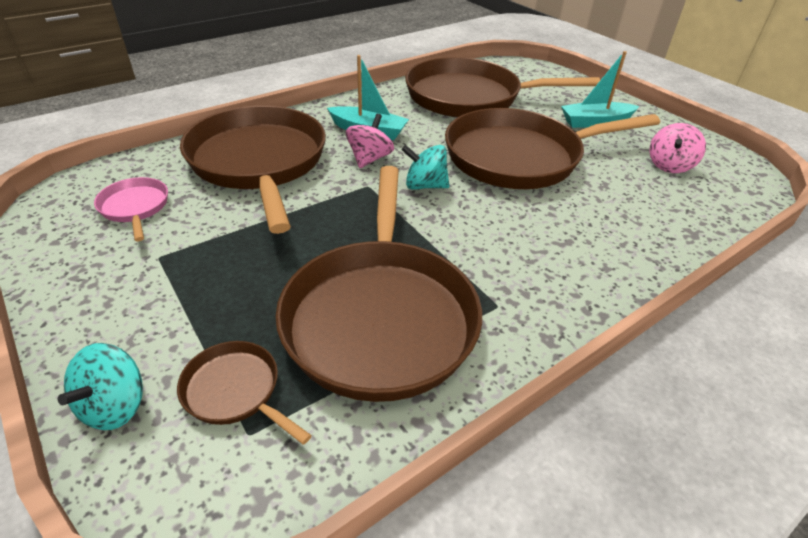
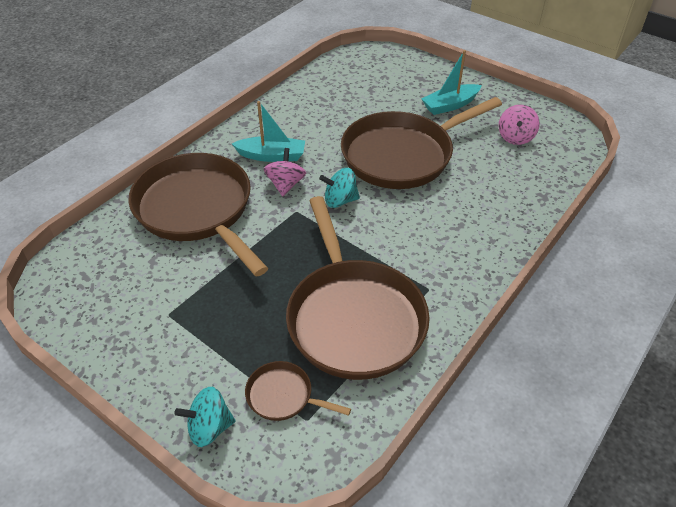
camera: 15 degrees left, 5 degrees up
(115, 406) = (209, 427): turquoise spinning top -> turquoise spinning top turned 75 degrees clockwise
(135, 207) = (121, 277): pink pan -> none
(469, 97) = (341, 99): brown pan -> none

